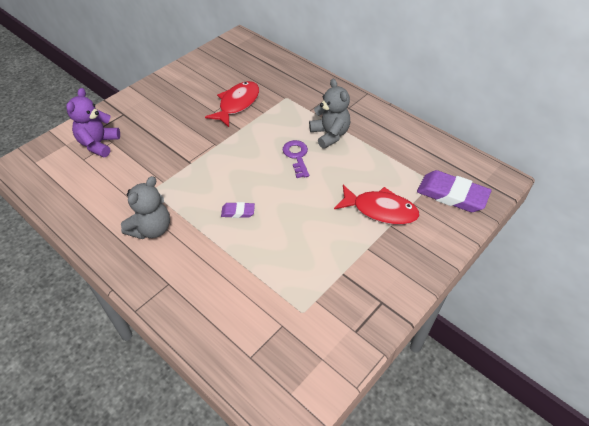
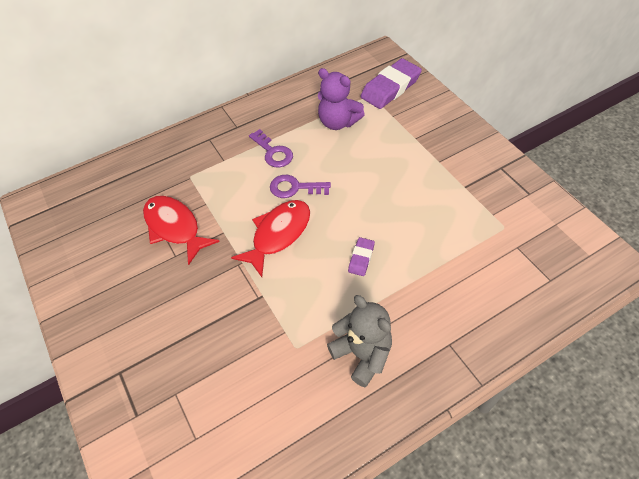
camera: 70 degrees left, 5 degrees up
(99, 144) = (172, 413): purple teddy bear -> purple teddy bear (338, 122)
(330, 135) = (273, 152): grey teddy bear -> purple key
(380, 210) = (394, 140): red fish -> red fish (278, 234)

